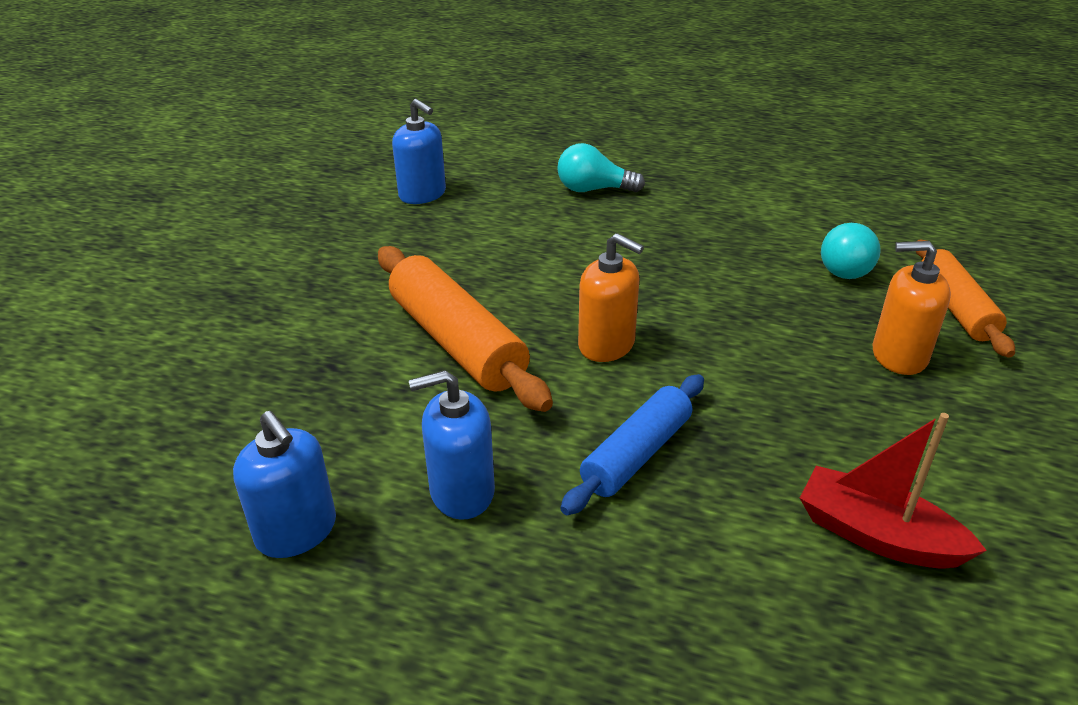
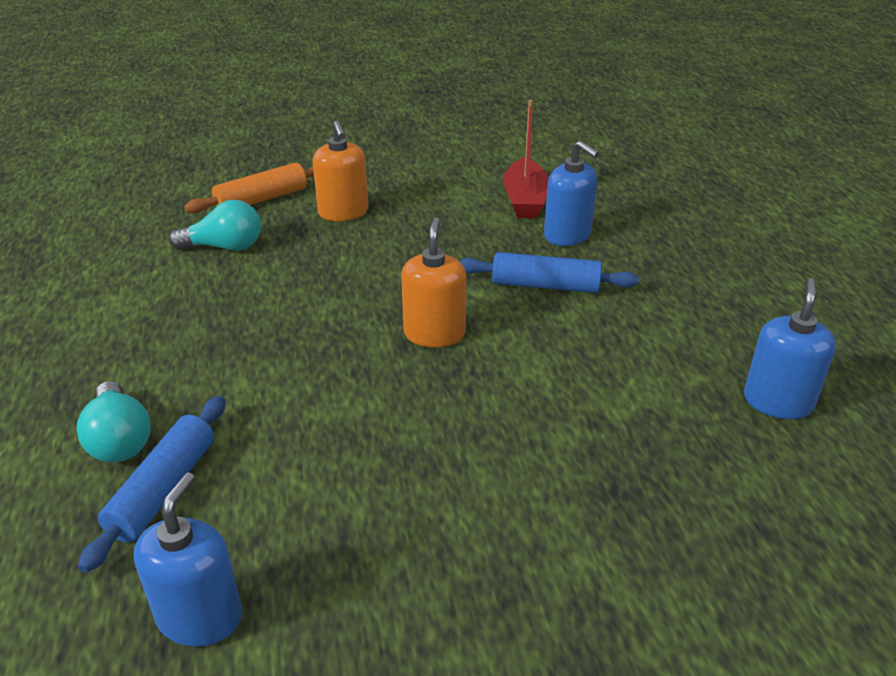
camera: 120 degrees left, 0 degrees up
(457, 342) = (504, 420): orange rolling pin -> none
(462, 492) = (658, 343): blue soap dispenser -> blue soap dispenser (567, 235)
(531, 197) = (163, 489): none -> blue rolling pin

